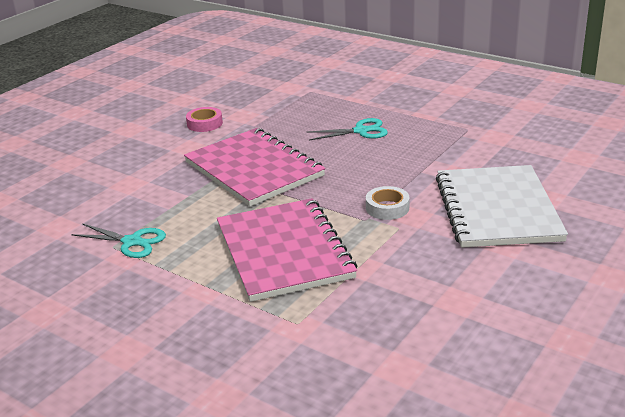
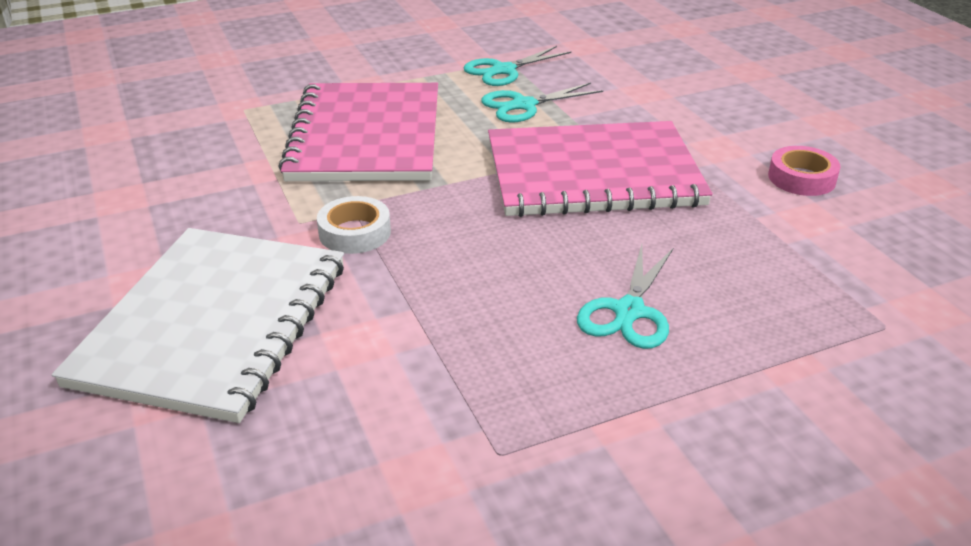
camera: 120 degrees right, 5 degrees up
(185, 215) = (523, 105): none -> turquoise scissors
(284, 251) = (366, 136): pink notebook -> pink notebook turned 75 degrees clockwise
(497, 209) = (213, 323): white notebook -> white notebook turned 75 degrees clockwise

